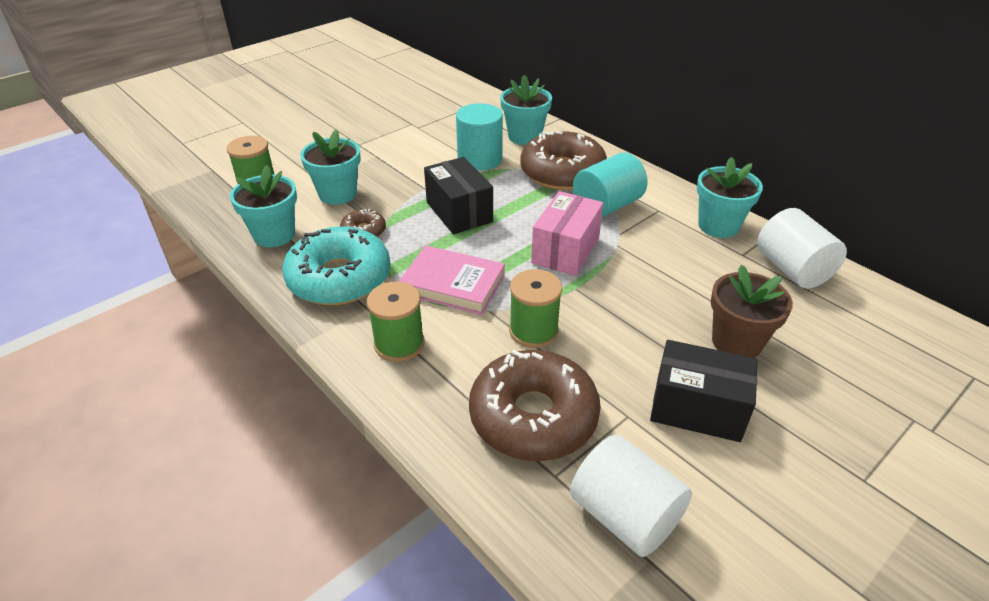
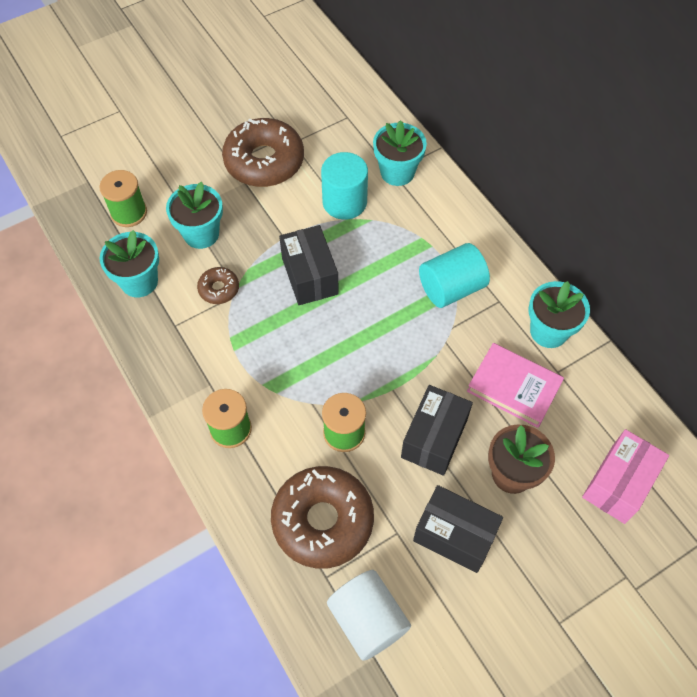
camera: 10 degrees right, 20 degrees up
(339, 278) = (190, 345): turquoise donut -> none
(453, 284) = (286, 368): pink book -> pink book (514, 387)
(562, 172) = (421, 233): brown donut -> brown donut (264, 161)
(565, 250) = (396, 342): pink box -> pink box (618, 484)
(637, 323) = (434, 438): none -> black box
(792, 269) = (596, 398): white cylinder -> none

